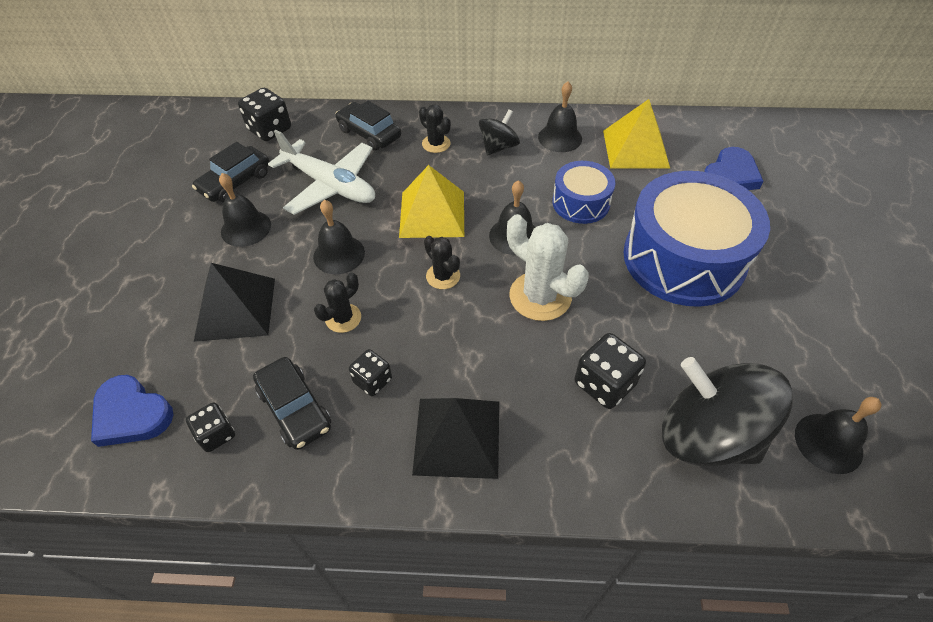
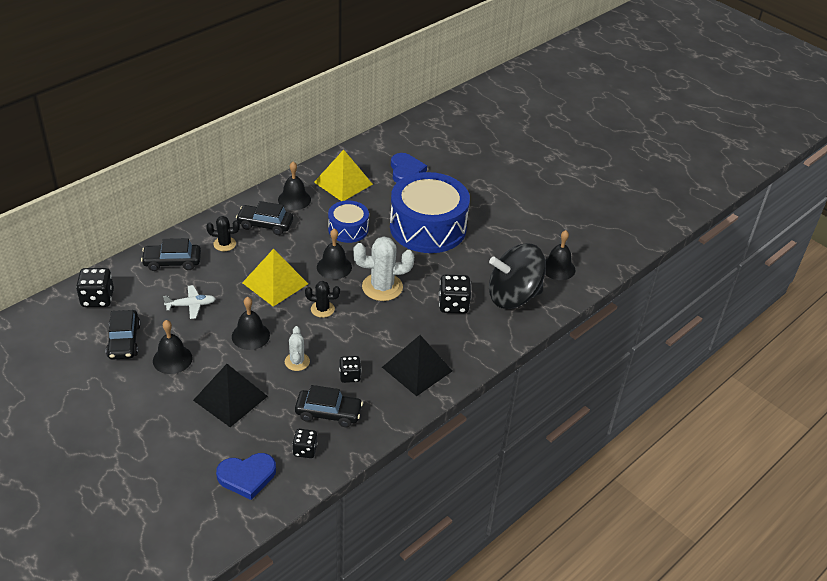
camera: 50 degrees left, 10 degrees down
(330, 185) = (191, 305): white plane -> white plane, size x0.52
(343, 318) = (297, 362): black cactus -> white cactus
(498, 147) = (265, 225): black spinning top -> black car

